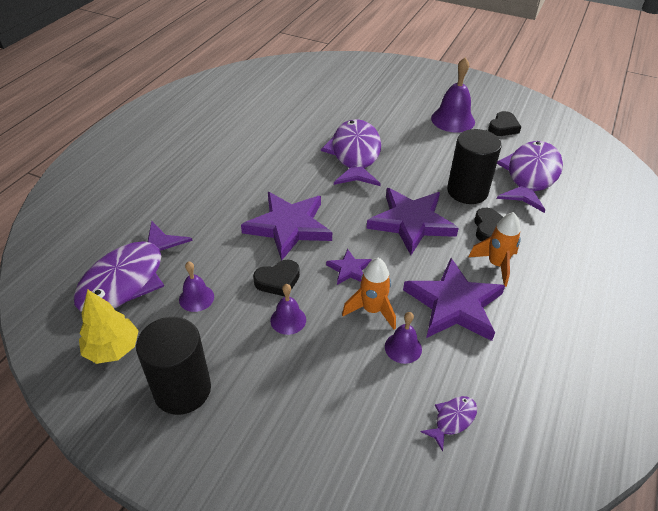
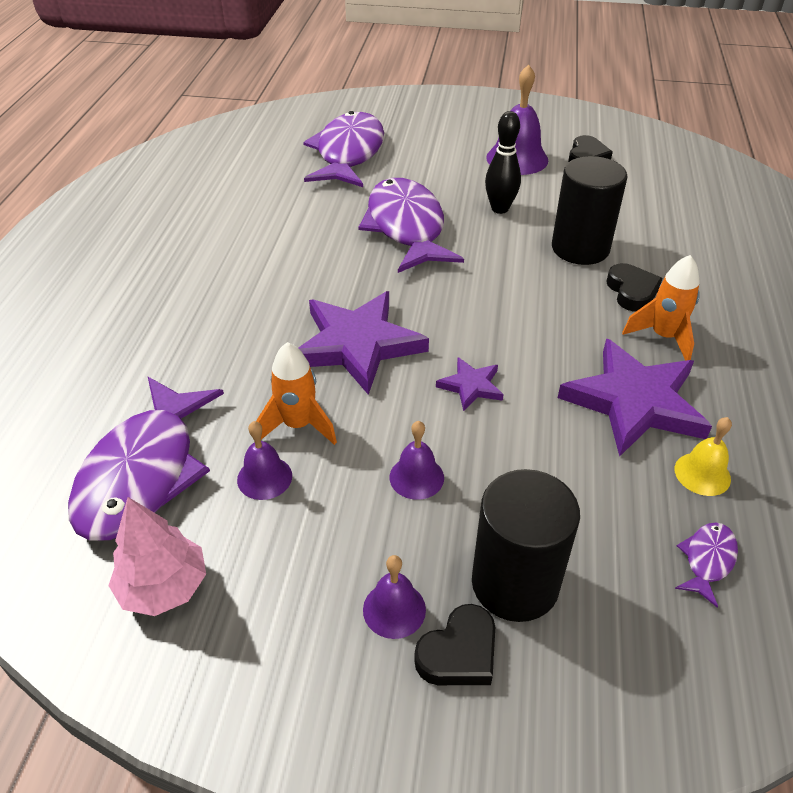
camera: 15 degrees left, 0 degrees up
(112, 349) = (164, 587): yellow tree -> pink tree
(182, 390) = (303, 621): black cylinder -> black cylinder (515, 583)
(278, 281) = (376, 425): black heart -> black heart (459, 653)
(372, 310) = (529, 436): orange rocket -> orange rocket (298, 425)
(403, 347) = (595, 477): purple bell -> purple bell (394, 609)
(411, 222) = (526, 304): purple star -> none
(424, 153) = (500, 209): none -> black bowling pin
(477, 363) = (702, 474): none -> yellow bell
(530, 176) = (651, 214): purple fish -> purple fish (348, 154)

